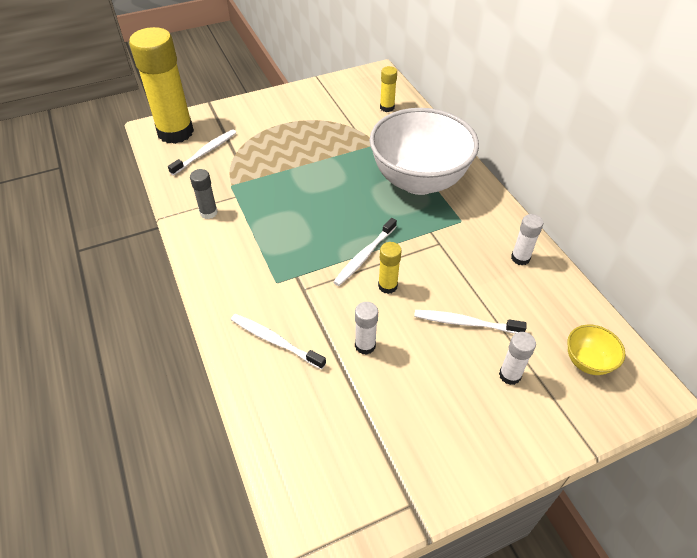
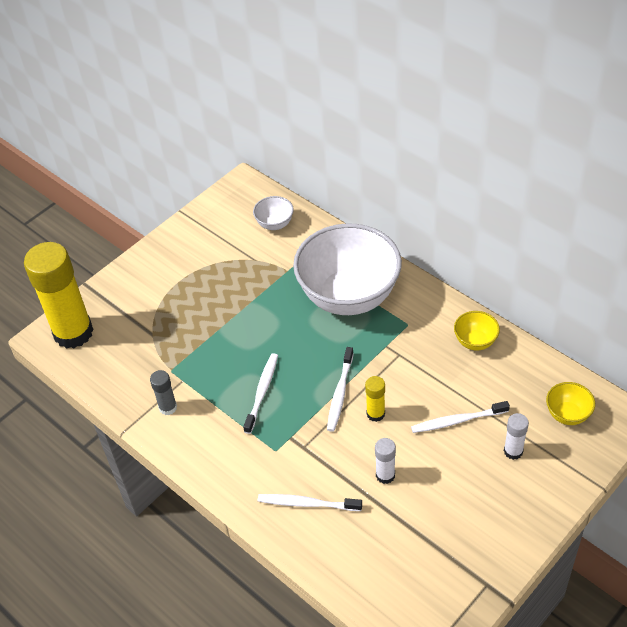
camera: 20 degrees left, 0 degrees up
(206, 152) = (121, 343): white toothbrush -> white toothbrush (262, 391)
(387, 107) = (274, 224): yellow glue stick -> white bowl
(520, 258) = (475, 341): white glue stick -> yellow bowl

